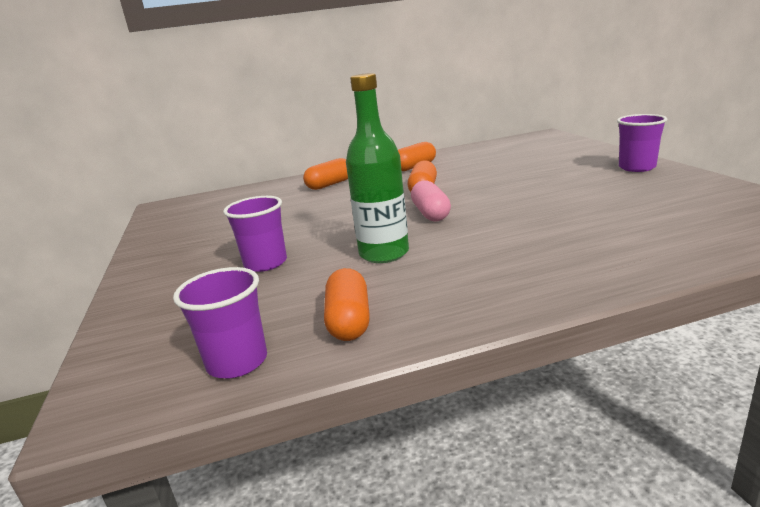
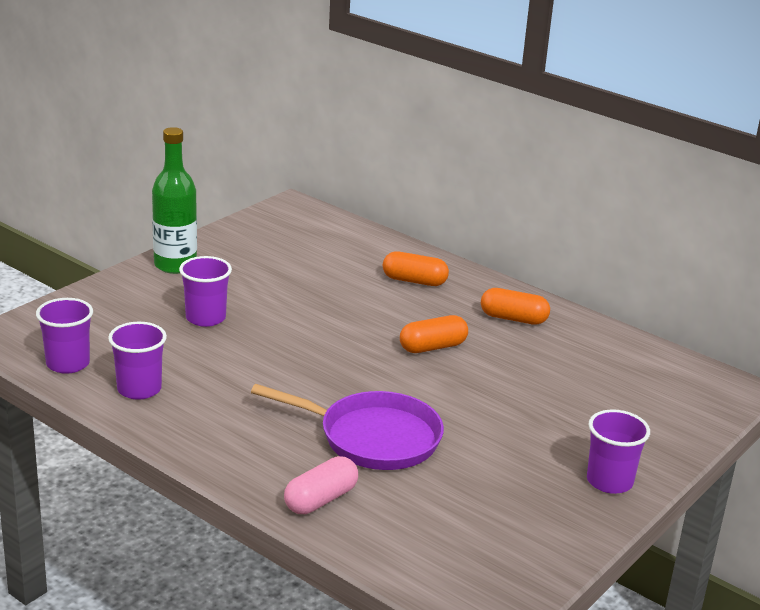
camera: 50 degrees right, 5 degrees up
(349, 321) = (139, 389): orange capsule -> purple cup
(384, 253) = (257, 370): green bottle -> green bottle (175, 265)
(431, 214) = (365, 370): pink capsule -> pink capsule (320, 499)
(536, 224) = (373, 438): none -> purple pan

